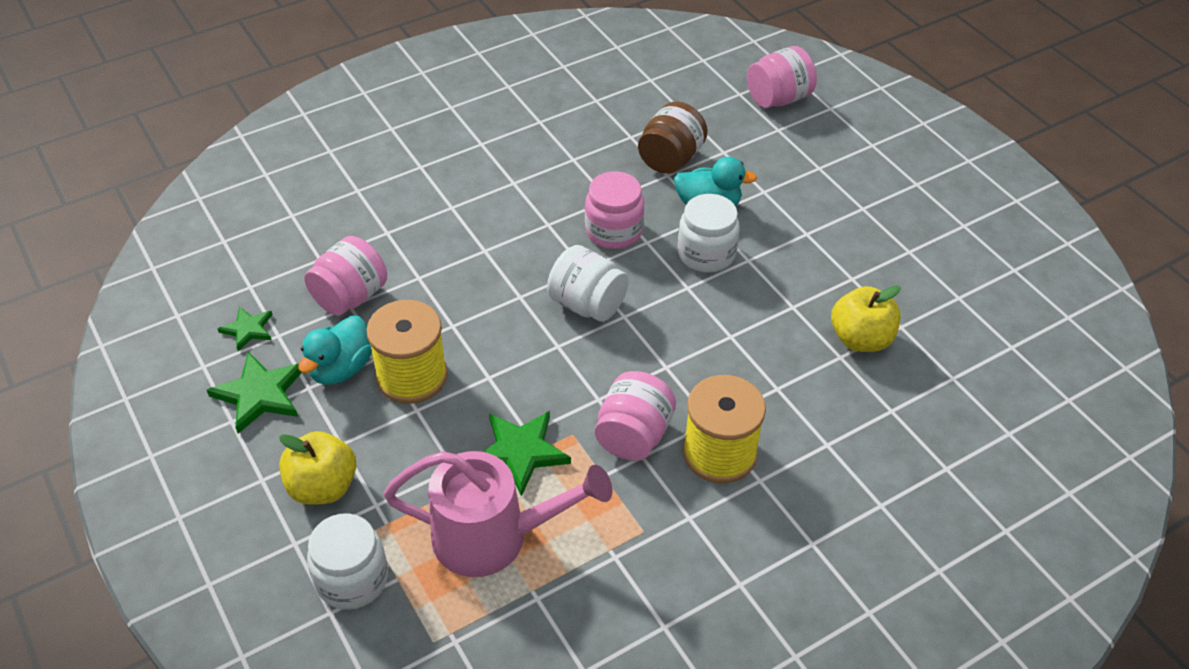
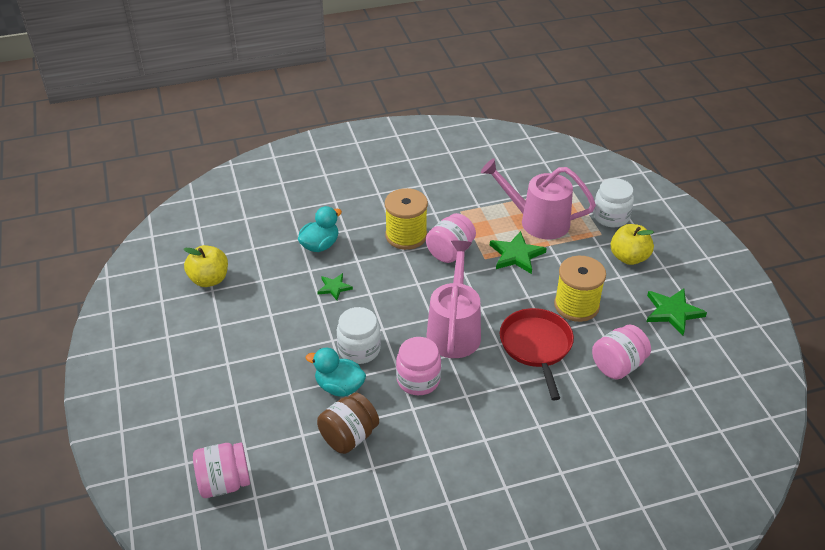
camera: 165 degrees left, 5 degrees down
(248, 329) = (688, 355): green star -> green star (334, 287)
(340, 369) = (622, 318): turquoise duck -> turquoise duck (320, 245)
(466, 302) = (536, 346): none -> red pan
(587, 304) = (454, 329): white jar -> pink watering can
(861, 339) = (291, 277): yellow apple -> yellow apple (209, 279)

